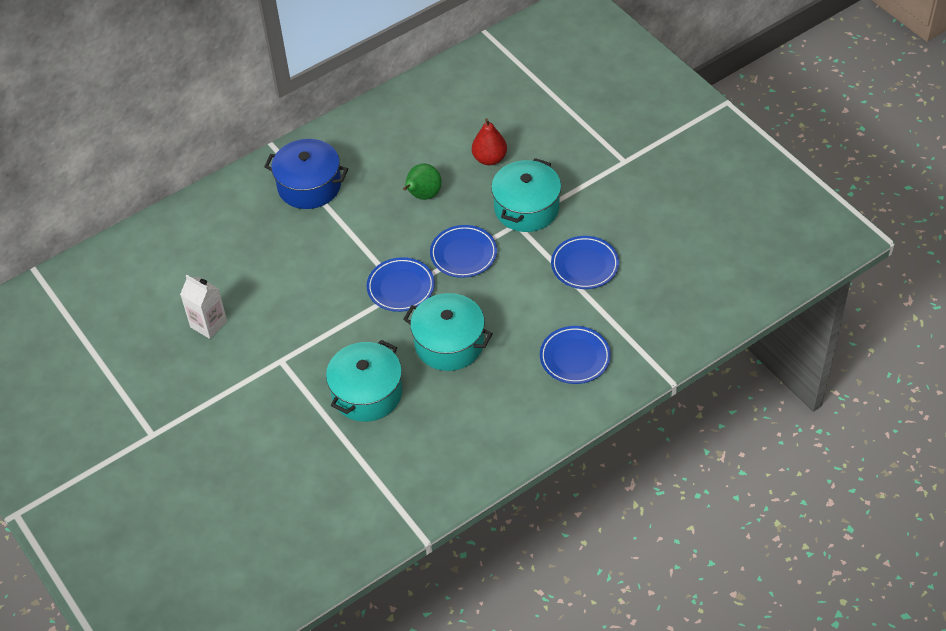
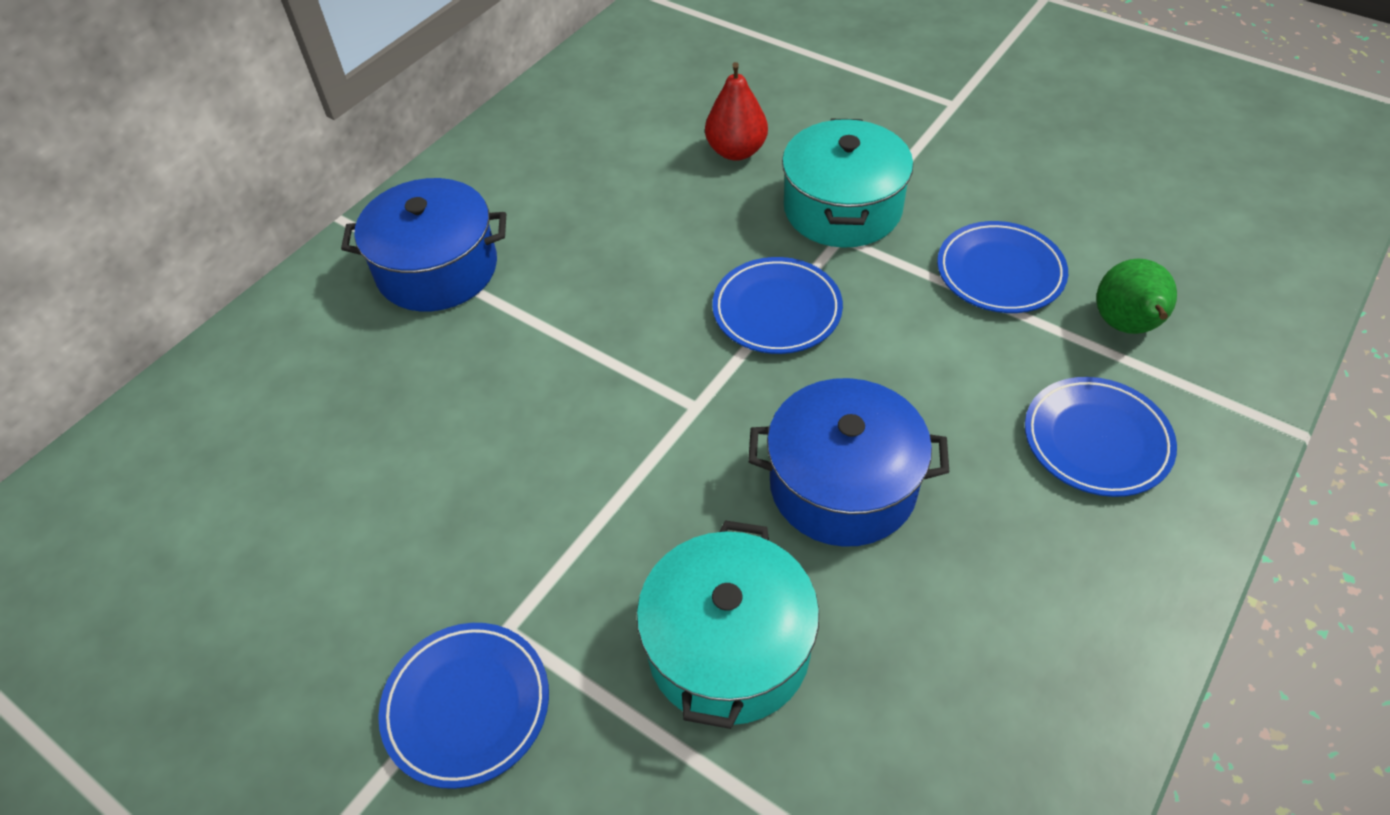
camera: 20 degrees left, 0 degrees up
(208, 324) = (315, 594): white carton -> none
(401, 287) = (691, 401): blue plate -> blue plate (467, 706)
(423, 195) = (652, 233): green pear -> green pear (1126, 326)
(449, 343) = (843, 485): turquoise pot -> blue pot

